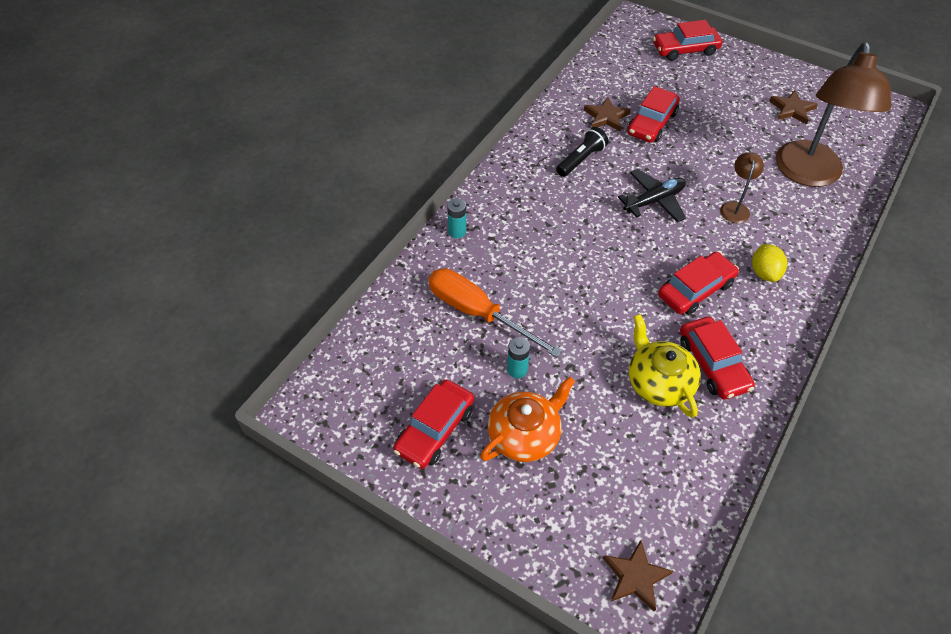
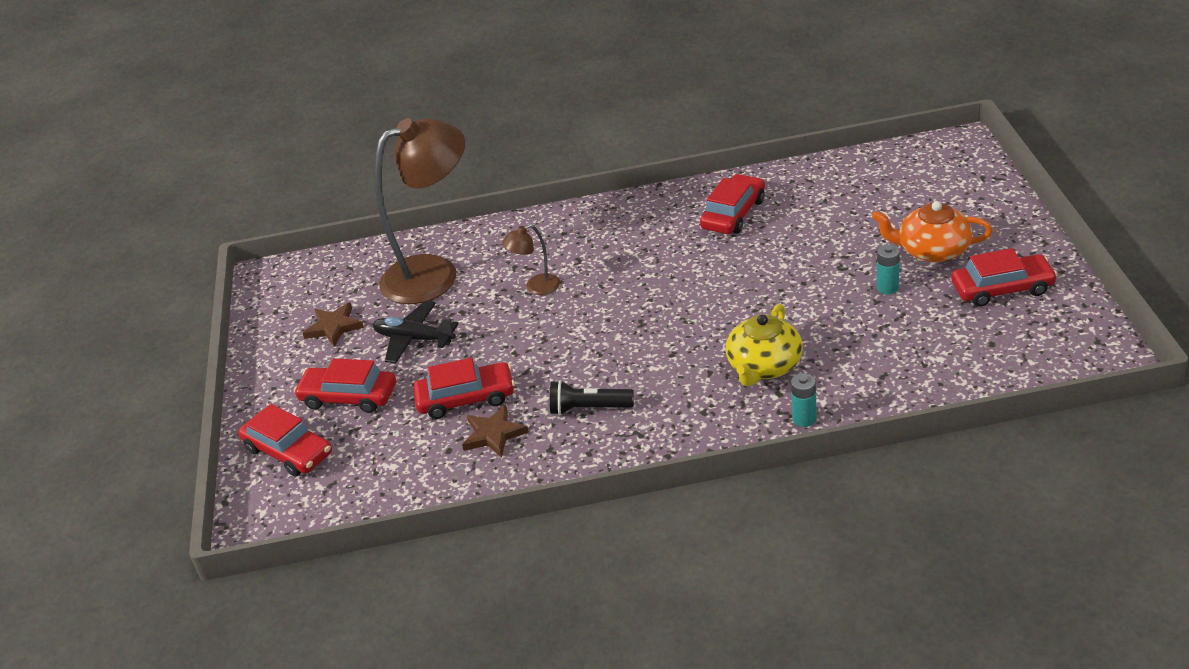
camera: 125 degrees left, 15 degrees down
(478, 313) = (871, 342): orange screwdriver -> none
(635, 576) = (945, 159): brown star -> none
(654, 201) = (588, 332): black plane -> black plane (414, 339)
(659, 382) = (788, 225): yellow teapot -> yellow teapot (764, 366)
(695, 289) = (668, 257): red car -> red car (349, 397)
(764, 272) = (600, 237): yellow lemon -> none

